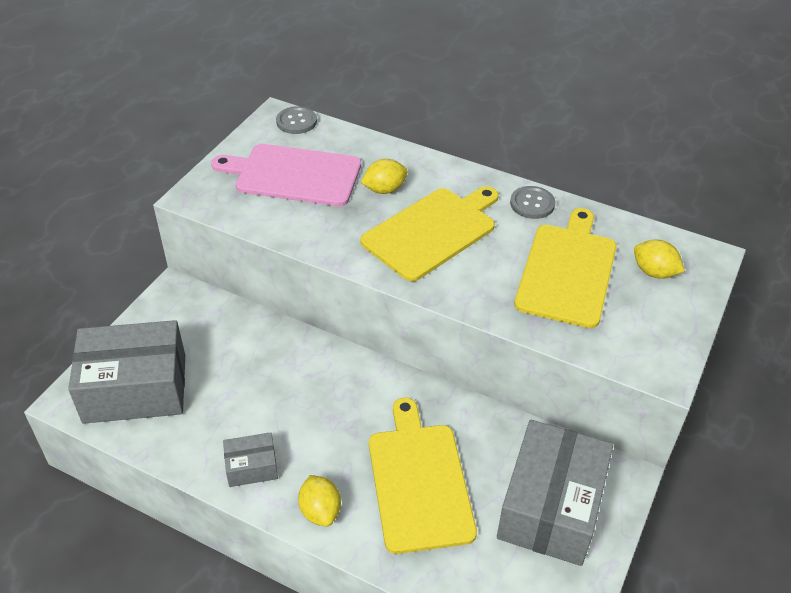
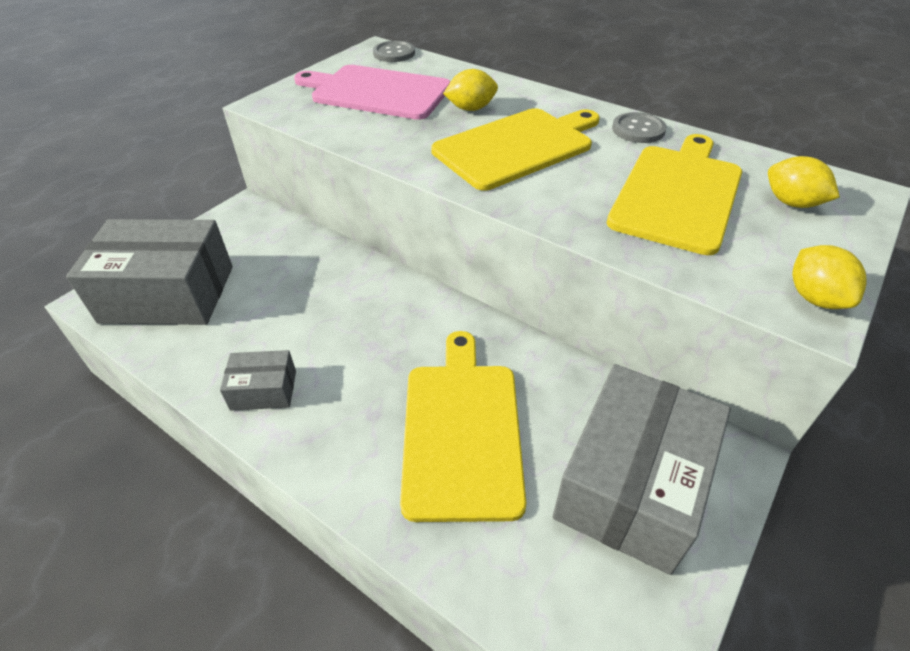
camera: 10 degrees right, 0 degrees up
(320, 511) = (329, 452): yellow lemon -> yellow lemon (815, 298)

